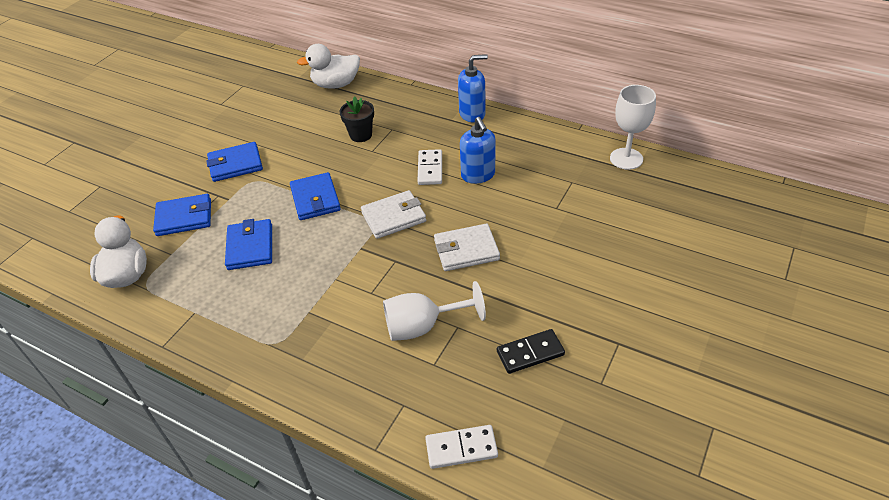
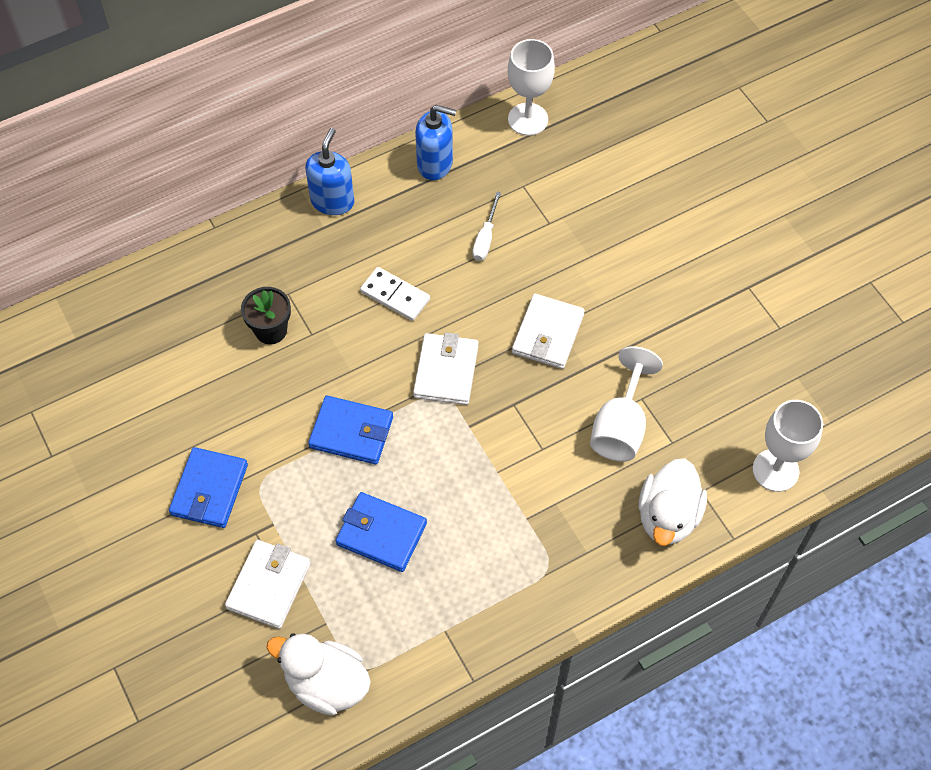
camera: 60 degrees left, 15 degrees up
(184, 218) = (269, 585): blue wallet -> white wallet
(336, 84) = (136, 305): white duck -> white duck (668, 516)
(461, 448) = (775, 470): white domino -> white goblet
(478, 175) = (443, 258): blue soap dispenser -> blue soap dispenser (435, 164)
(512, 185) = (485, 238): none -> white screwdriver
(530, 353) = (713, 359): black domino -> none

